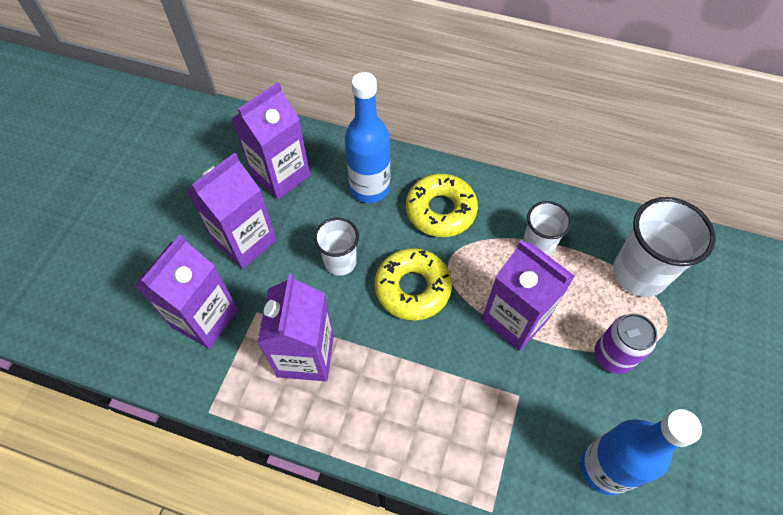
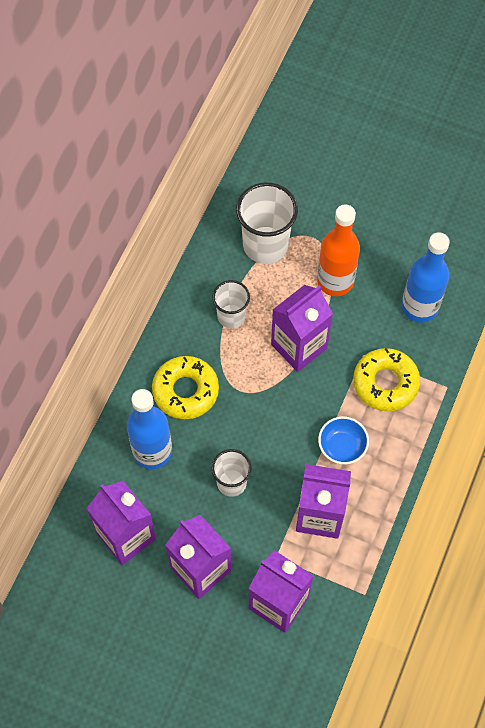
camera: 85 degrees left, 5 degrees up
(392, 376) = (342, 446): none -> blue bowl
(412, 288) = (263, 423): yellow donut -> yellow donut (385, 383)
(613, 355) = (335, 281): purple can -> orange bottle

